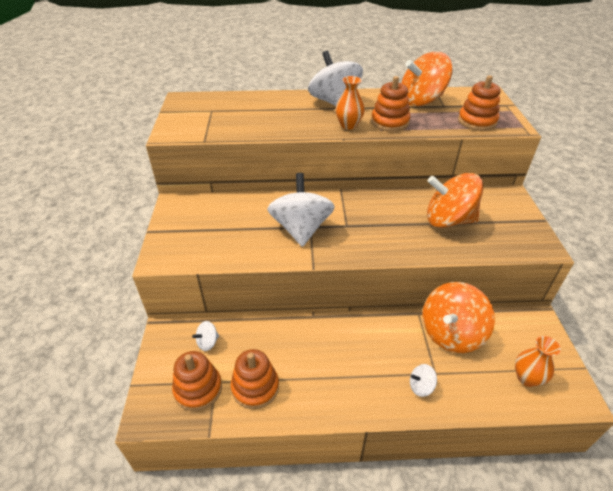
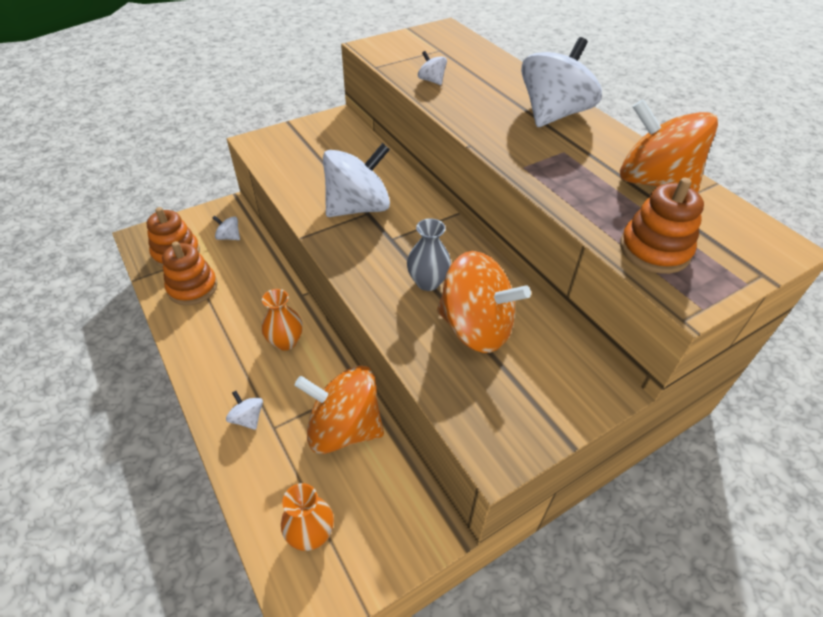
camera: 60 degrees right, 5 degrees up
(251, 126) = (431, 81): none -> white spinning top
(348, 125) = (506, 140): orange vase -> orange vase (285, 342)
(389, 122) = (552, 169): orange stacking toy -> none
(399, 224) = (428, 282): none -> grey vase
(448, 220) = (476, 327): orange spinning top -> orange spinning top turned 135 degrees clockwise

